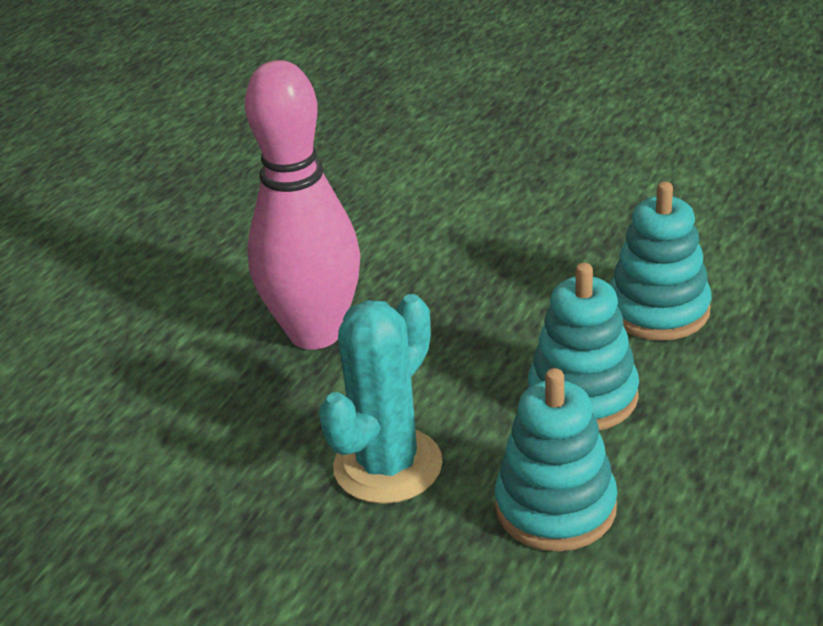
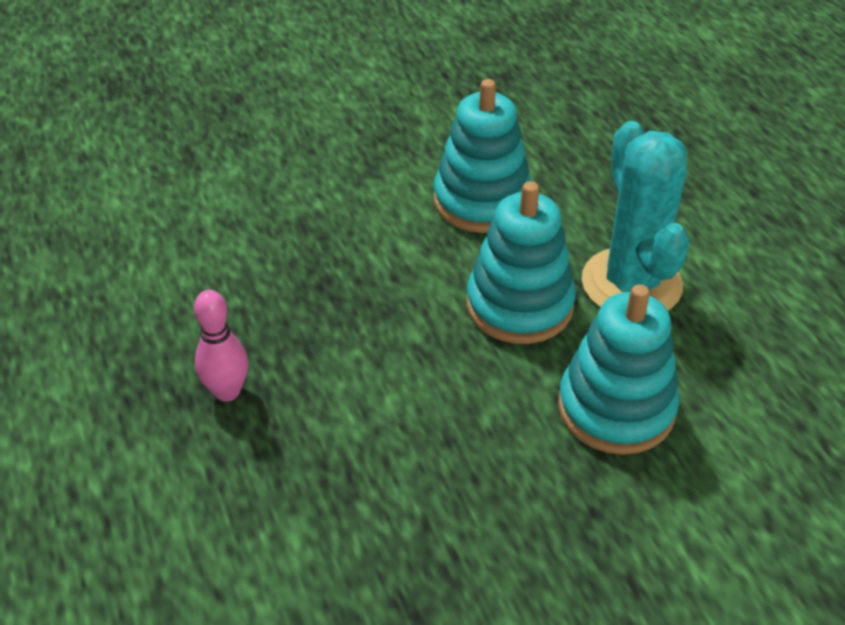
camera: 50 degrees left, 10 degrees up
(315, 333) = (227, 391): pink bowling pin -> pink bowling pin, size x0.41
(388, 466) = (453, 467): turquoise cactus -> turquoise cactus (631, 283)

